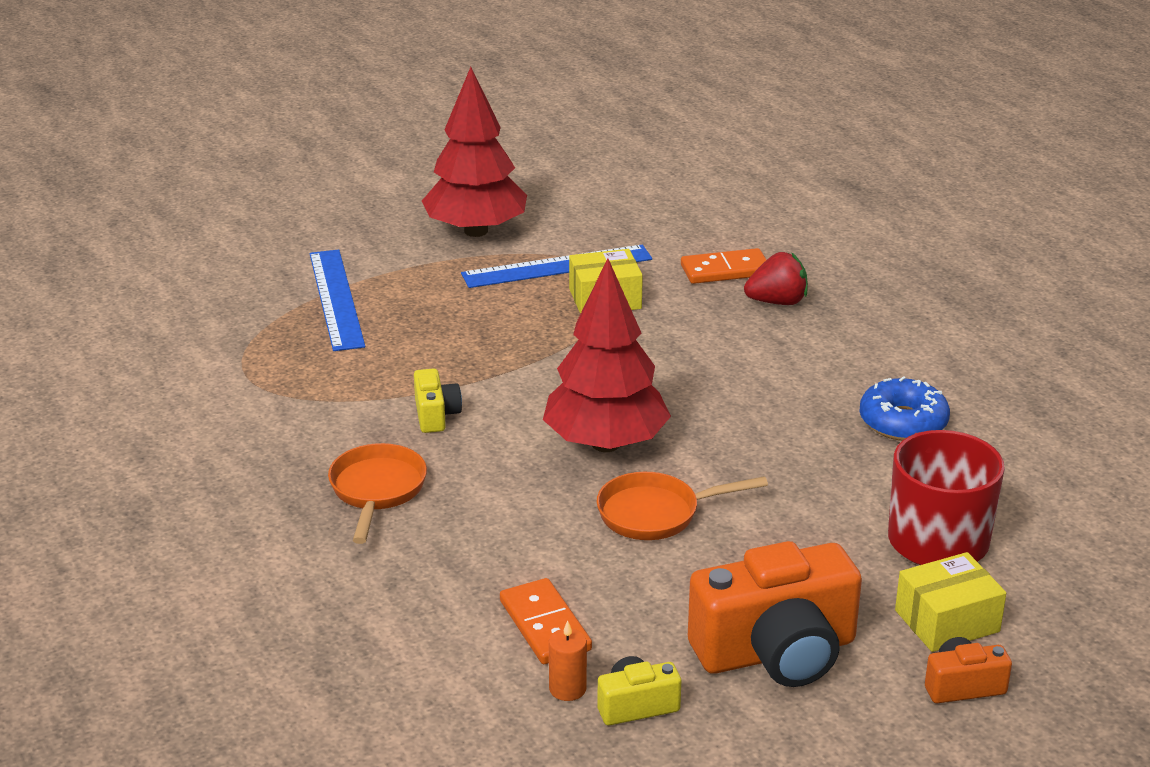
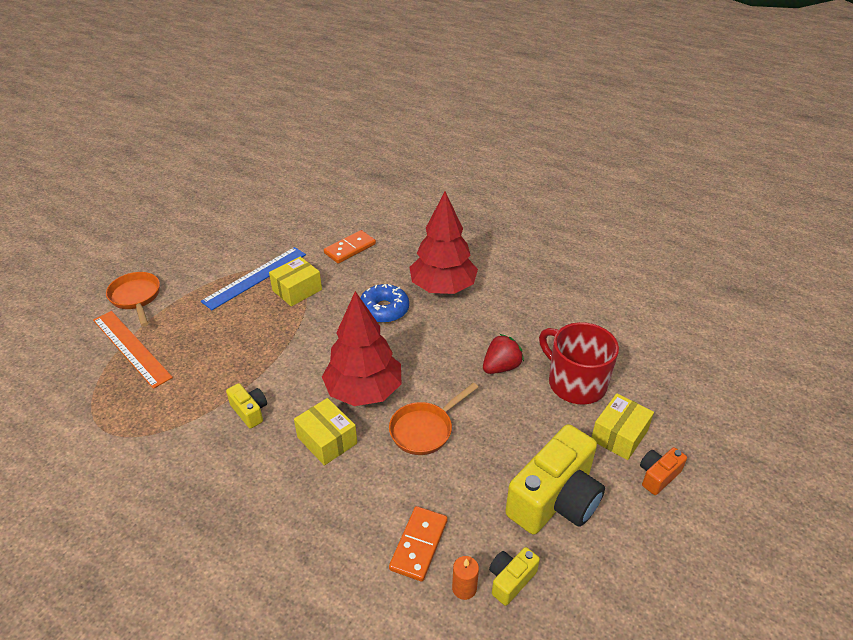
camera: 30 degrees left, 10 degrees up
(336, 299) = (131, 348): blue ruler -> orange ruler
(377, 491) = (248, 487): orange pan -> orange pan (136, 298)
(476, 231) = (191, 268): red tree -> red tree (443, 288)
(512, 479) = (327, 440): none -> yellow box
(544, 625) = (418, 544): orange domino -> orange domino turned 75 degrees clockwise
(776, 652) = (555, 499): orange camera -> yellow camera
(777, 302) = (391, 260): red strawberry -> red strawberry (501, 367)
(903, 422) = (506, 313): blue donut -> blue donut (384, 310)

